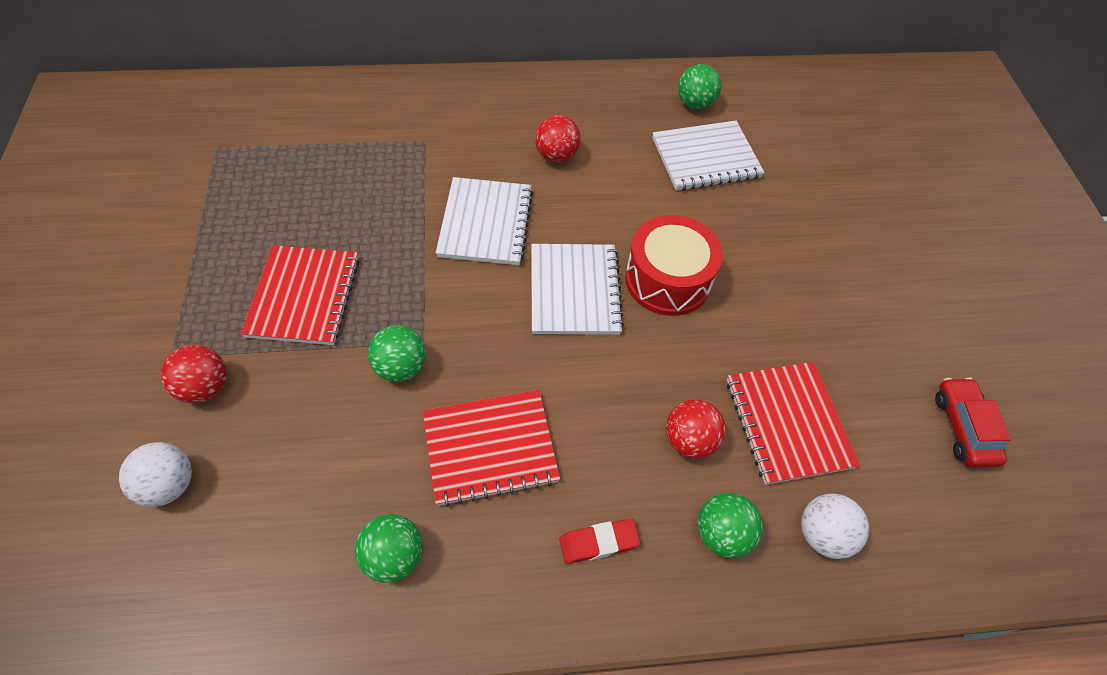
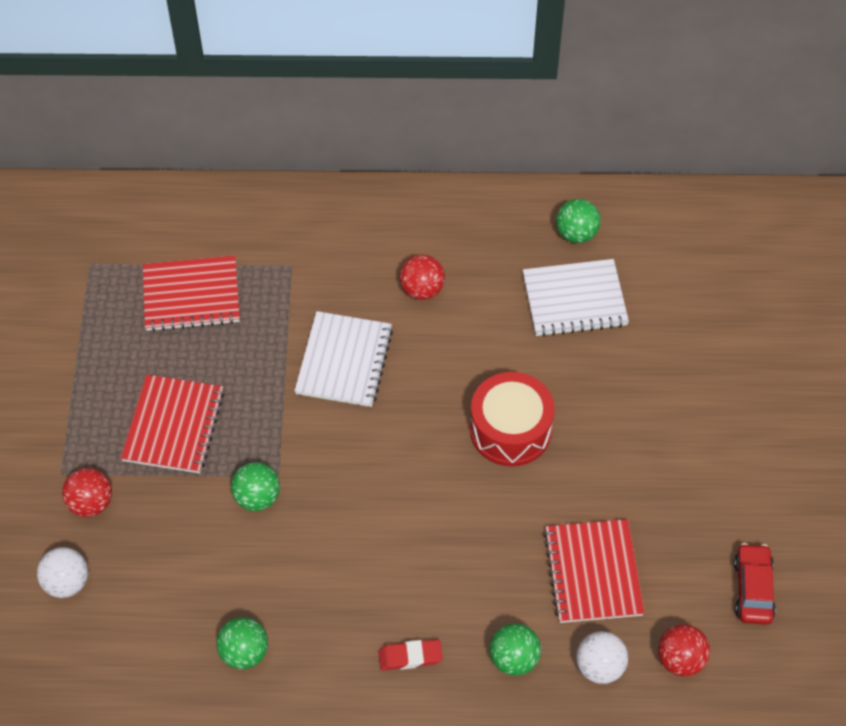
camera: 10 degrees right, 0 degrees up
(490, 448) = (329, 574): red notebook -> red notebook (191, 295)
(574, 291) = (420, 436): white notebook -> none
(689, 440) = (501, 580): red ball -> red ball (680, 659)

